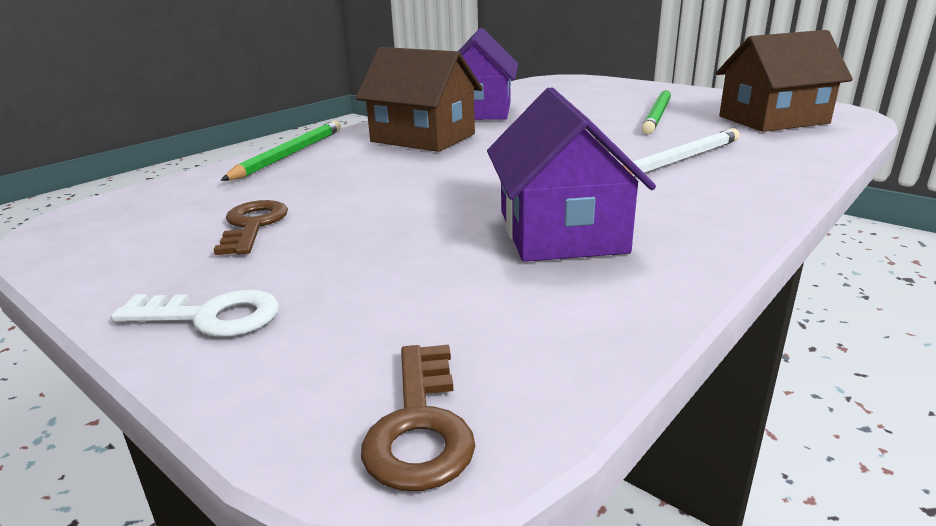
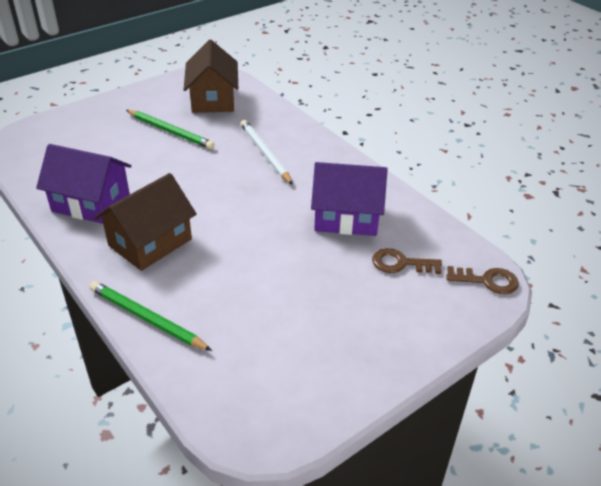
camera: 80 degrees left, 15 degrees up
(211, 316) = (405, 341): white key -> none
(253, 225) = (295, 332): brown key -> brown key (400, 263)

